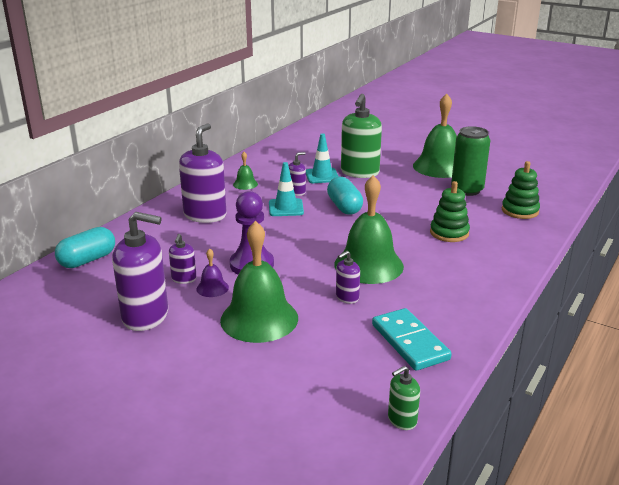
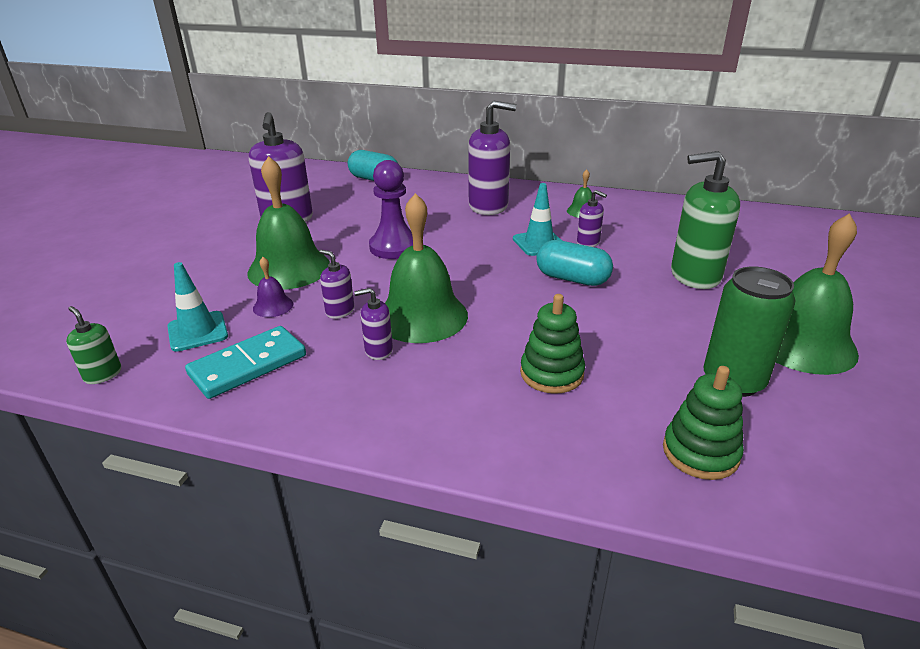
camera: 75 degrees right, 5 degrees up
(184, 279) = (354, 221): purple soap dispenser -> purple soap dispenser (378, 350)
(212, 288) = (341, 237): purple bell -> purple bell (273, 306)
(322, 176) = (653, 251): turquoise traffic cone -> turquoise traffic cone (198, 331)
(344, 207) = (572, 279): turquoise capsule -> turquoise capsule turned 60 degrees clockwise

